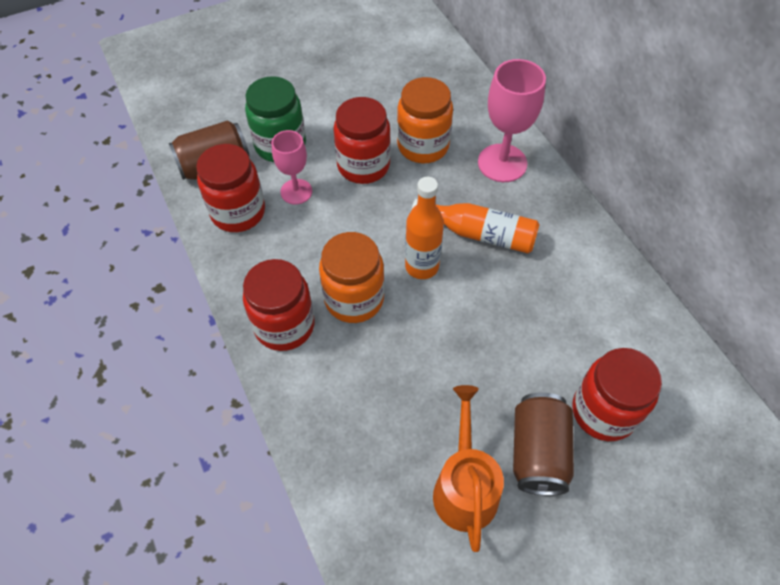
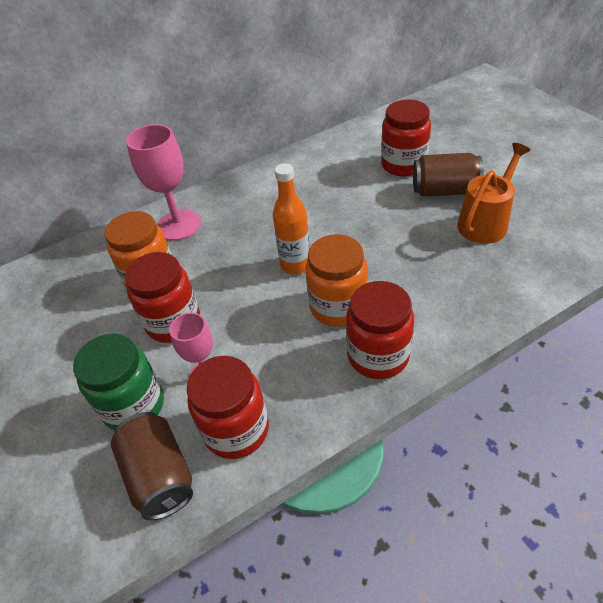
camera: 90 degrees left, 10 degrees down
(464, 487) = (485, 222): orange watering can -> orange watering can turned 135 degrees clockwise
(479, 233) = (257, 233): orange bottle -> none

